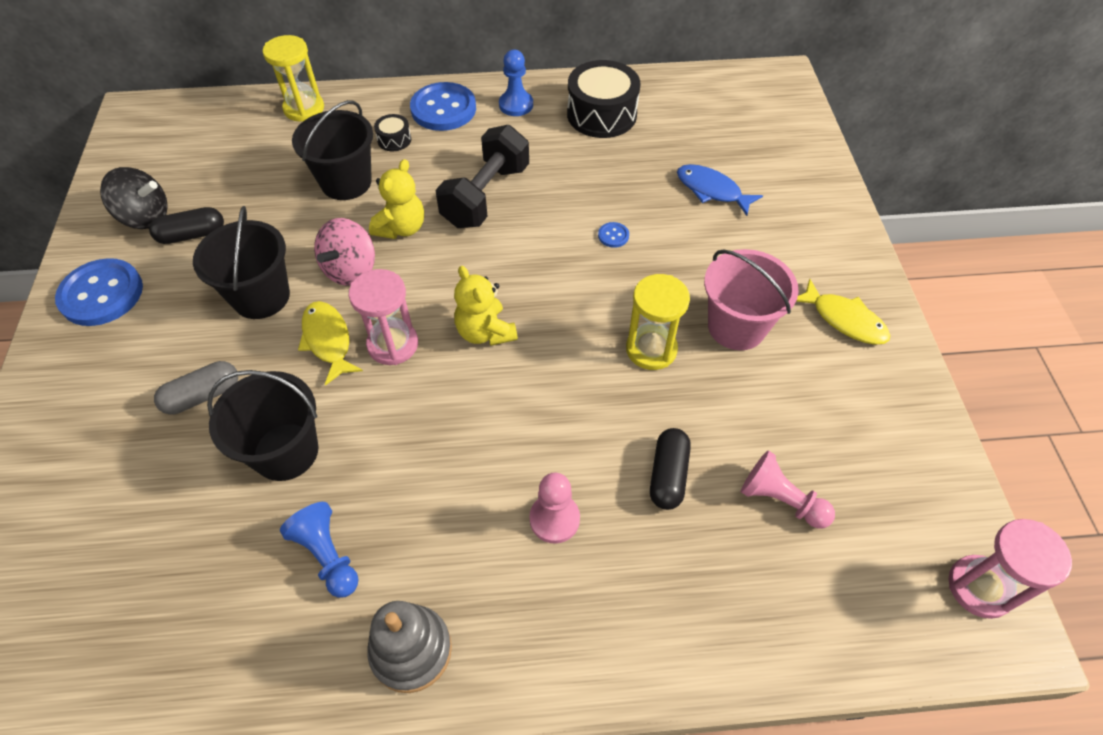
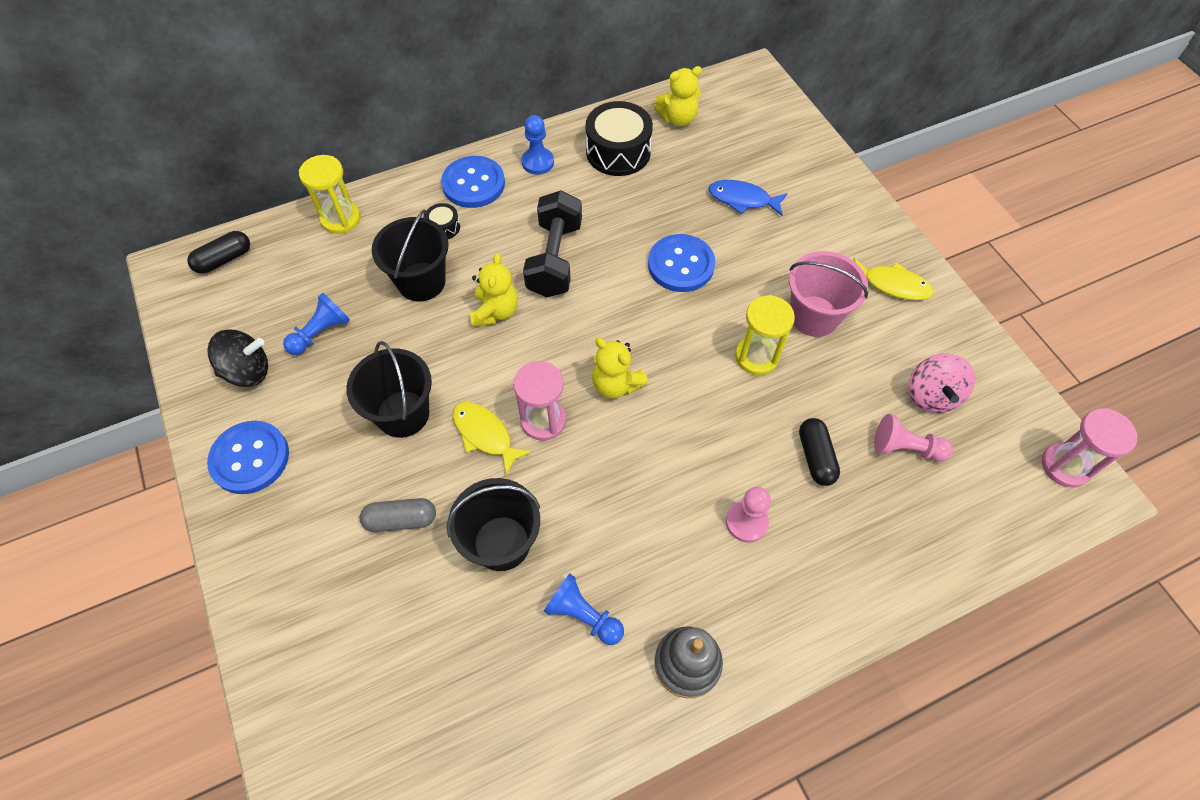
camera: 20 degrees left, 5 degrees up
(192, 235) = (304, 375): black capsule -> black capsule (224, 259)
(202, 395) = (401, 520): grey capsule -> grey capsule turned 45 degrees clockwise
(229, 202) = (320, 333): none -> blue pawn
(351, 270) = (470, 364): pink spinning top -> pink spinning top (931, 395)
(613, 236) = (681, 265): blue button -> blue button, size x2.40
(679, 99) = (678, 118): none -> yellow teddy bear

